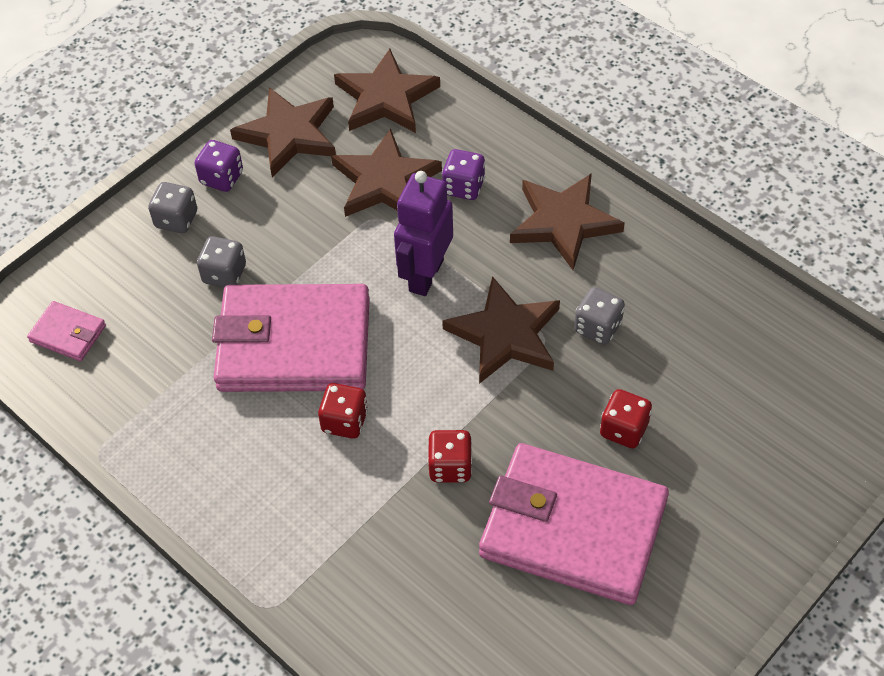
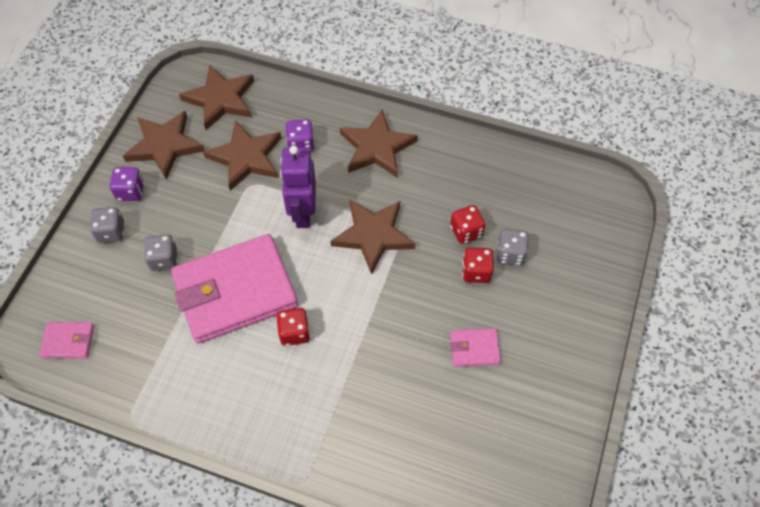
camera: 25 degrees left, 5 degrees up
(450, 467) = (378, 337): red dice -> red dice (466, 231)
(573, 528) = (474, 348): pink wallet -> pink wallet, size x0.43
(597, 327) = (430, 210): grey dice -> grey dice (510, 254)

